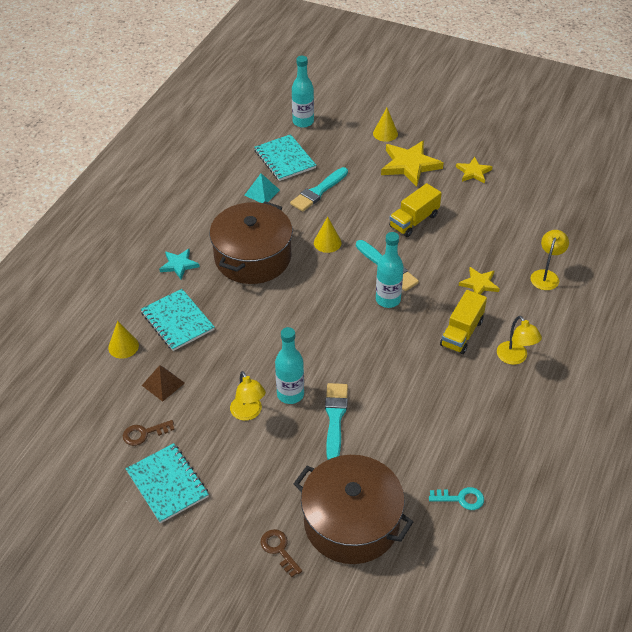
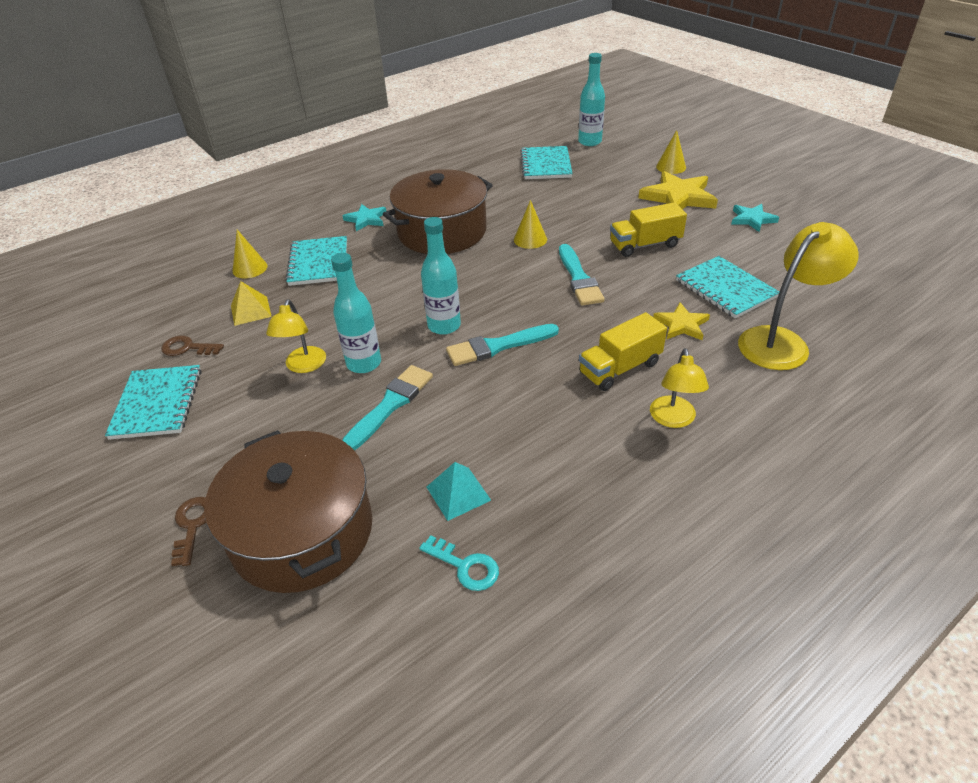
camera: 30 degrees right, 5 degrees down
(163, 384) = (251, 310): brown pyramid -> yellow pyramid
(262, 192) = (499, 184): turquoise pyramid -> turquoise pyramid (458, 493)
(318, 191) = (558, 196): turquoise brush -> turquoise brush (498, 346)
(388, 300) = (554, 308): turquoise bottle -> turquoise bottle (444, 326)
(473, 172) = (752, 219): yellow star -> turquoise star
(490, 243) = (725, 289): none -> turquoise notebook
(546, 275) = (782, 342): yellow lamp -> yellow lamp, size x1.64

